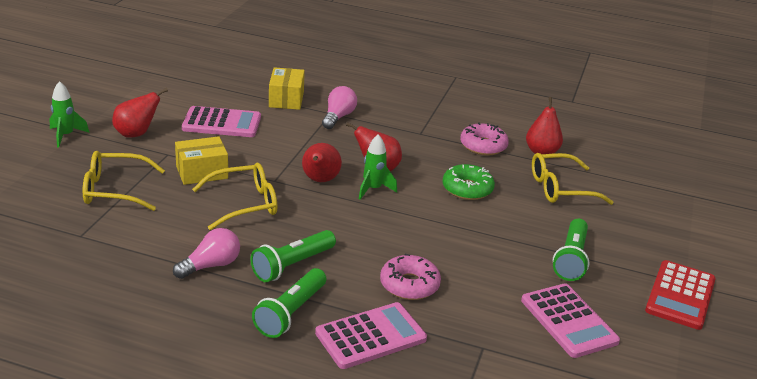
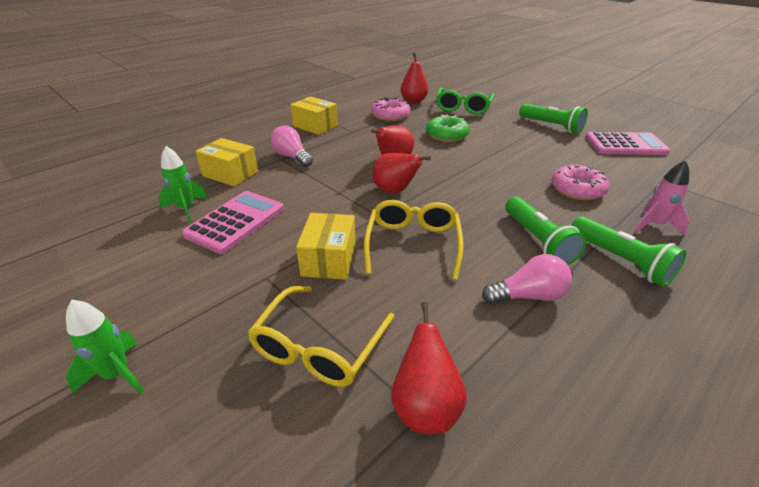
camera: 60 degrees left, 5 degrees up
(136, 134) = (191, 294): red pear -> red pear (425, 407)
(211, 265) = (528, 296): pink light bulb -> pink light bulb turned 90 degrees clockwise
(370, 336) = (654, 225): pink calculator -> pink rocket
(373, 189) = (425, 170): green rocket -> green rocket (186, 209)
(412, 111) = (315, 126): none -> yellow box
(560, 188) = (463, 107): yellow glasses -> green glasses
(680, 295) = (596, 109): red calculator -> none

